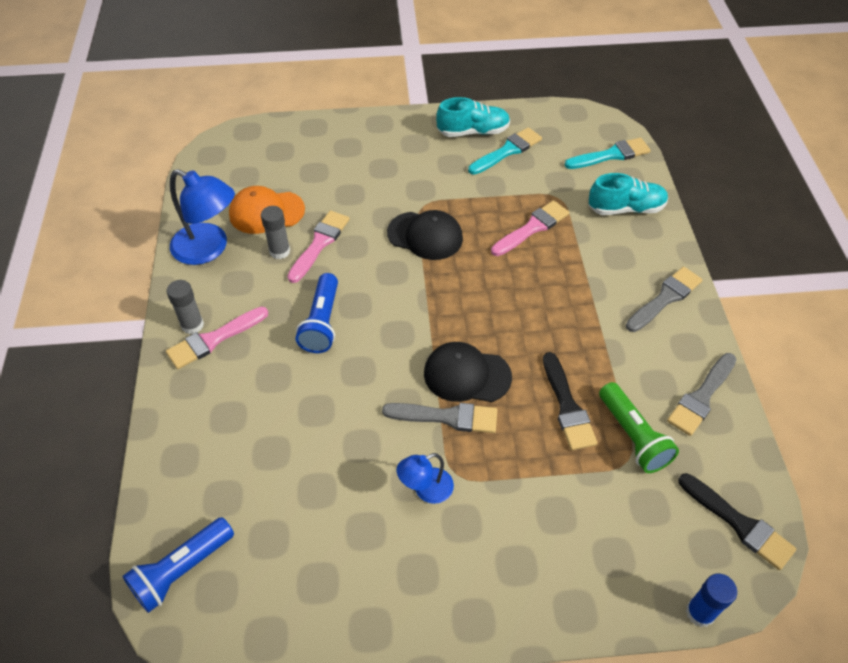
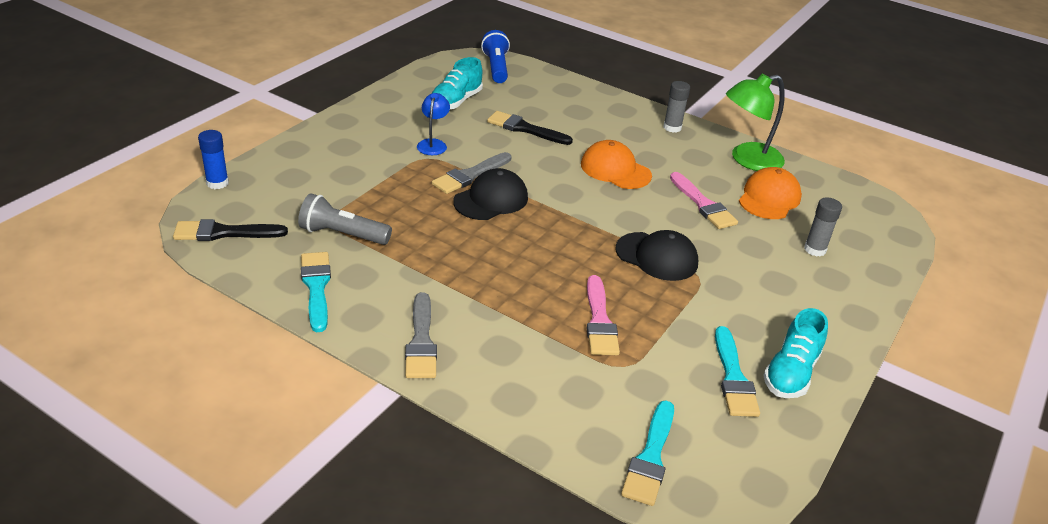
camera: 125 degrees right, 15 degrees down
(209, 249) = (747, 160): blue lamp -> green lamp
(214, 339) = (649, 129): pink brush -> none
(279, 251) = (713, 185): grey glue stick -> grey glue stick (814, 249)
(322, 323) = (615, 170): blue flashlight -> orange cap
(425, 236) = (657, 256): black cap -> black cap turned 120 degrees counterclockwise
(567, 406) = (406, 223): black brush -> black brush (525, 129)
(626, 208) = (555, 403): turquoise shoe -> turquoise shoe (456, 101)
(633, 436) = (342, 234): green flashlight -> grey flashlight
(701, 397) = (316, 287): grey brush -> turquoise brush

